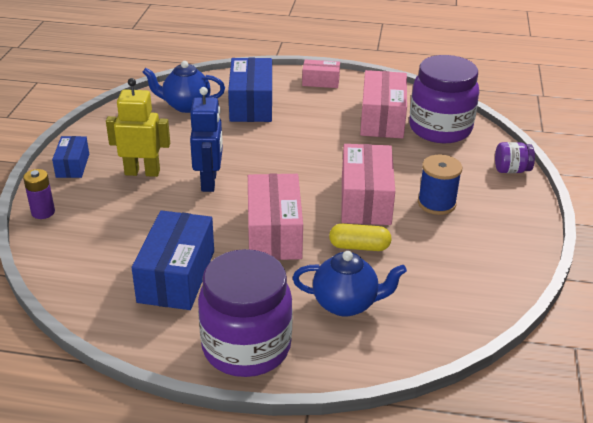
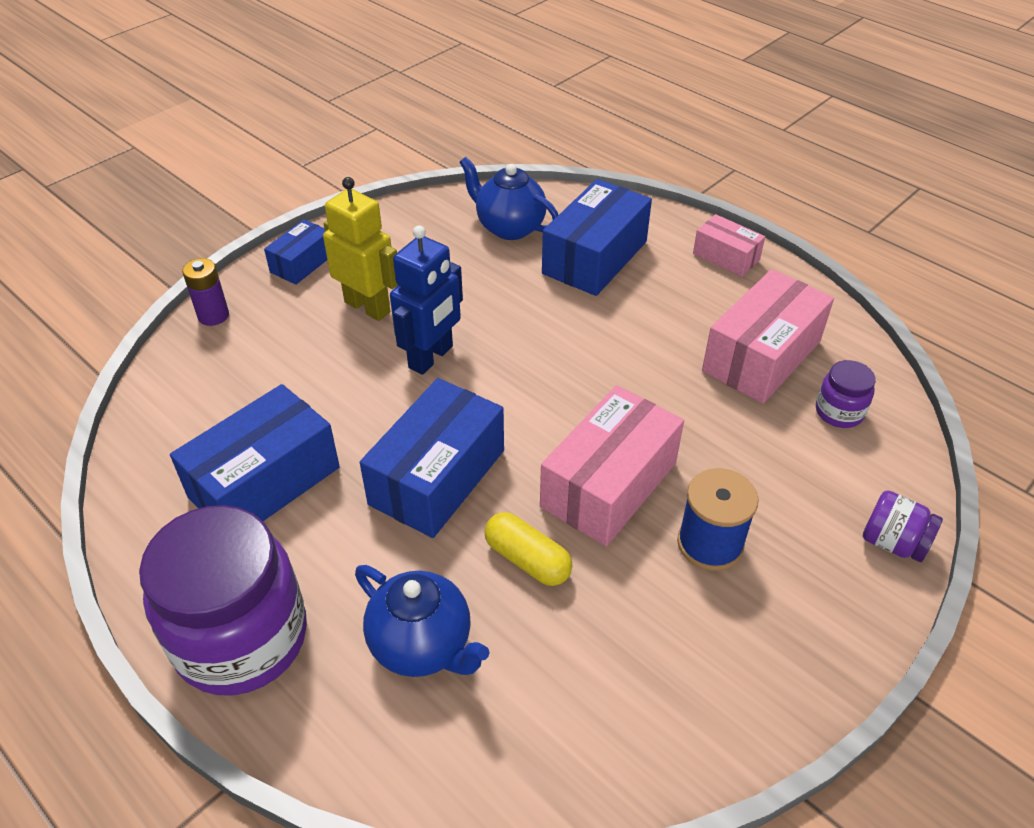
camera: 35 degrees right, 10 degrees up
(274, 233) = (437, 477): pink box -> blue box
(440, 129) = (839, 412): purple jar -> purple jar, size x0.44

